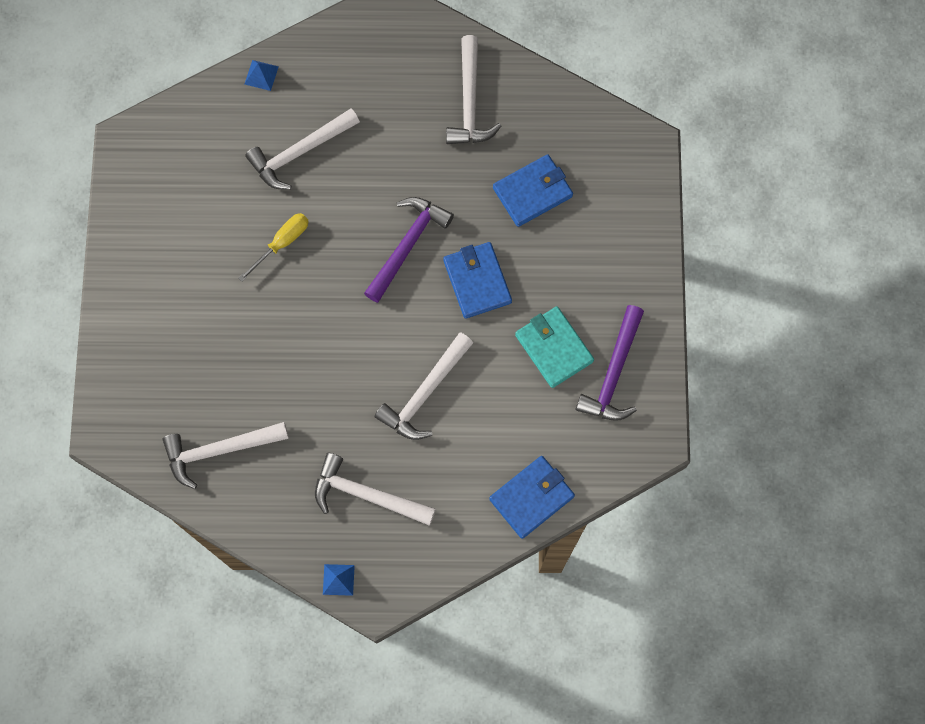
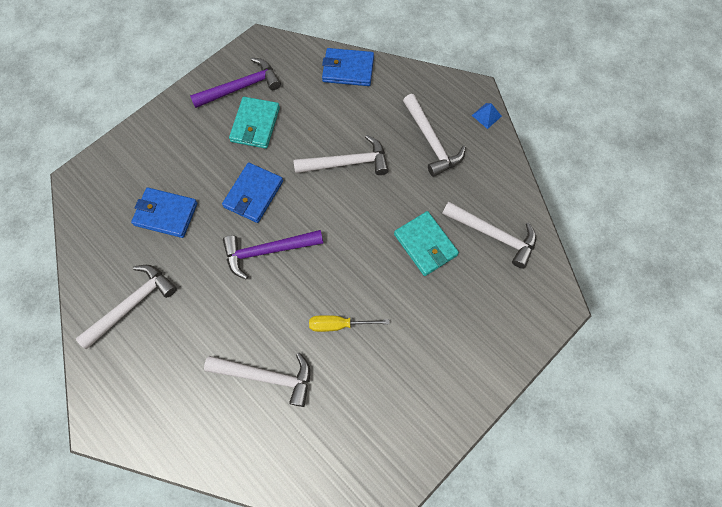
camera: 135 degrees left, 5 degrees down
(261, 75) = (232, 463): blue pyramid -> none
(274, 381) = (425, 244): none -> turquoise wallet

